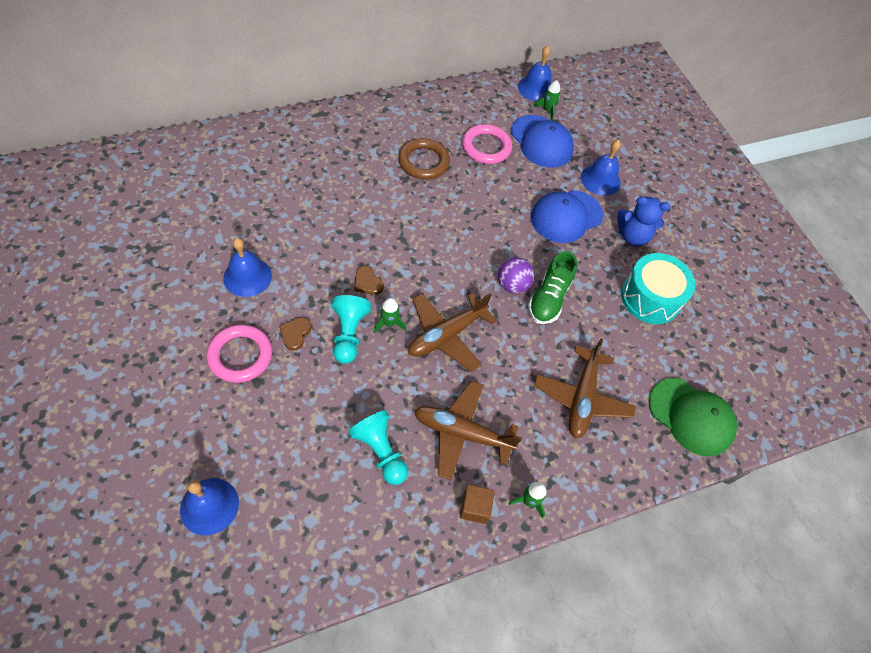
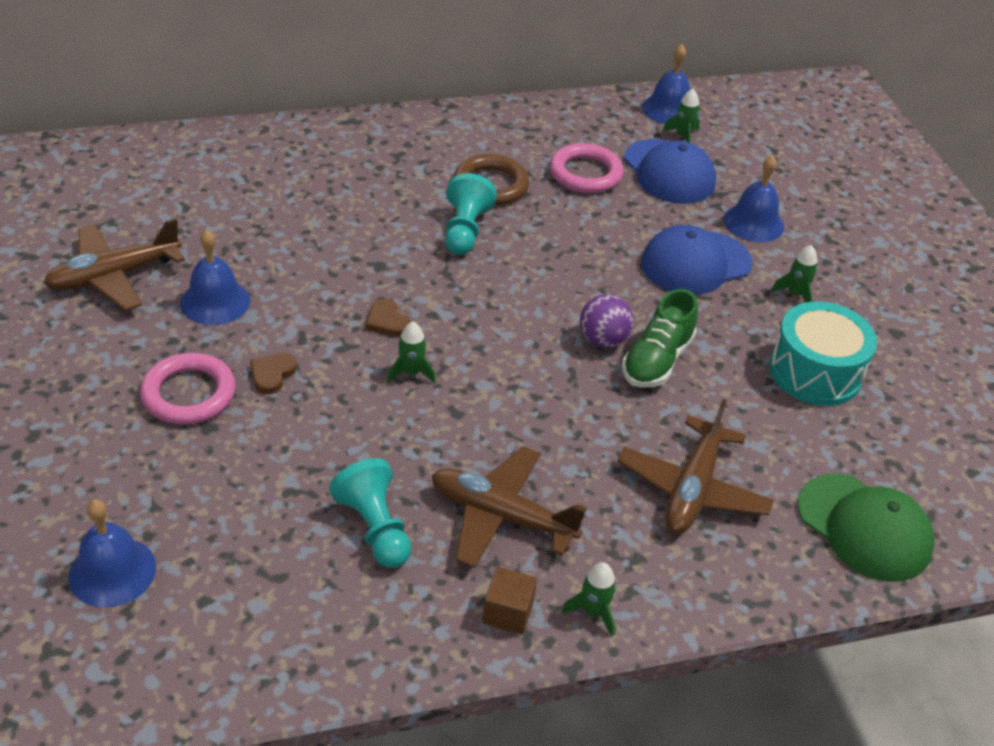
camera: 10 degrees right, 15 degrees down
(348, 334) = (350, 381): turquoise pawn -> turquoise pawn (465, 231)
(446, 335) = (495, 393): brown plane -> brown plane (114, 276)
(632, 236) = (795, 294): blue teddy bear -> green rocket

